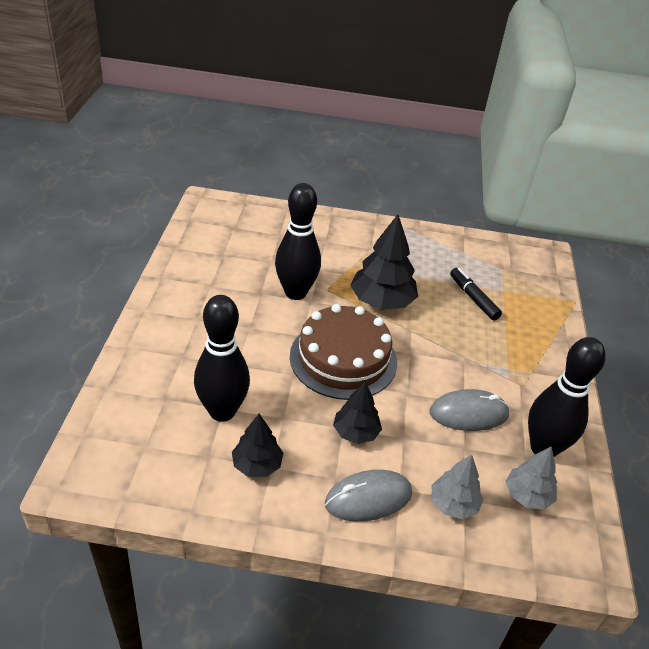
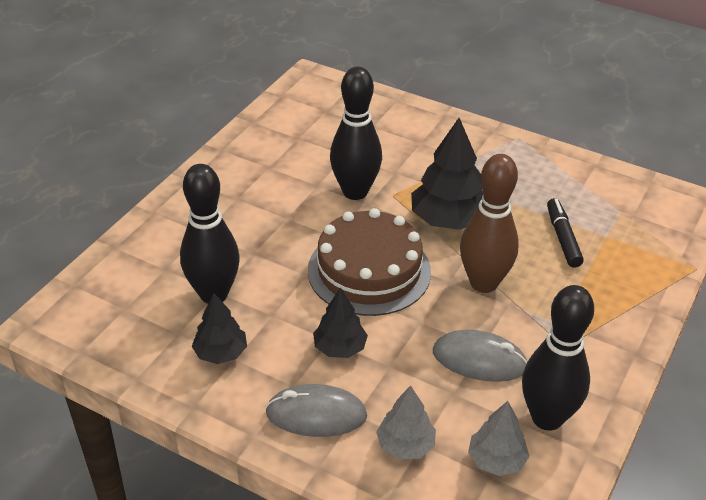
camera: 25 degrees right, 0 degrees up
(437, 348) = (484, 283): none -> brown bowling pin

